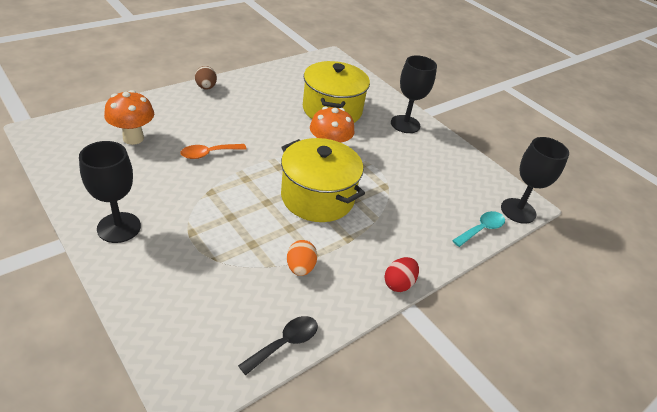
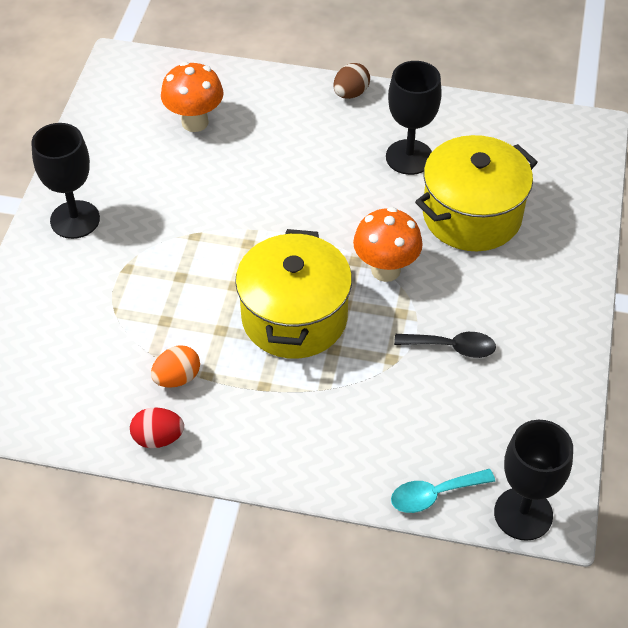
camera: 55 degrees right, 10 degrees up
(208, 154) = (246, 188): orange spoon -> none
(285, 343) = (77, 433): black spoon -> black spoon (452, 347)
(399, 283) = (248, 470): red egg -> red egg (158, 438)
(405, 124) = (548, 297): black goblet -> black goblet (409, 157)
(481, 229) = (434, 494): turquoise spoon -> turquoise spoon turned 150 degrees clockwise

